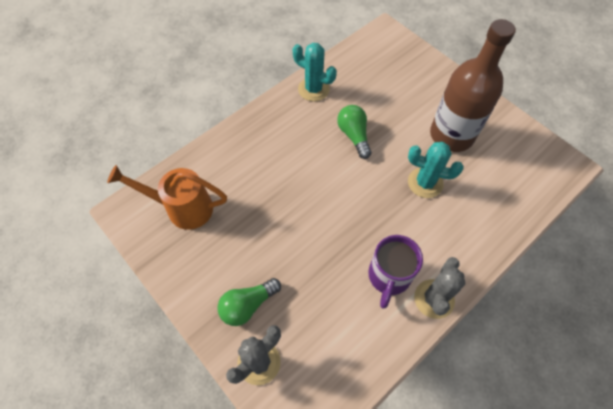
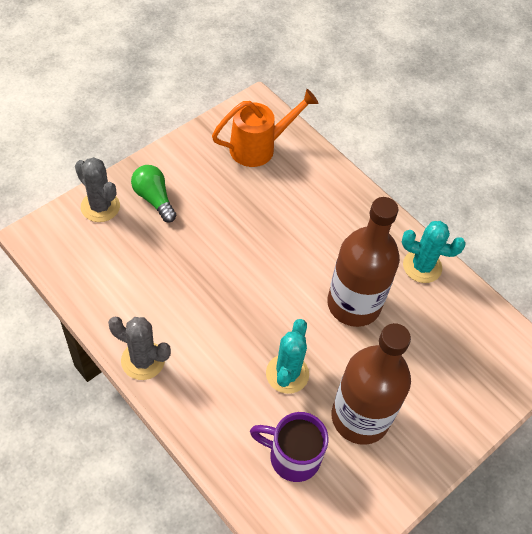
camera: 85 degrees right, 5 degrees down
(183, 208) = (259, 147): orange watering can -> orange watering can turned 60 degrees clockwise
(313, 89) = (422, 266): turquoise cactus -> turquoise cactus turned 75 degrees clockwise
(354, 135) = (354, 304): green light bulb -> brown bottle
(389, 277) = (171, 320): purple mug -> purple mug (292, 456)

